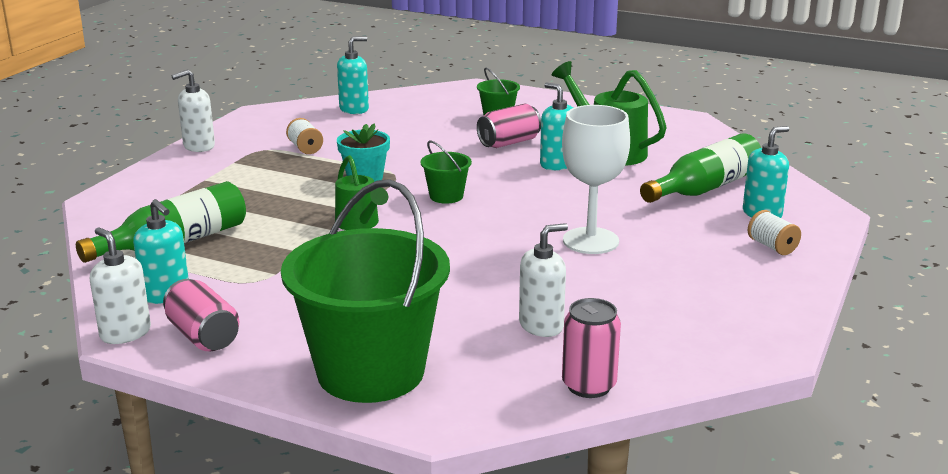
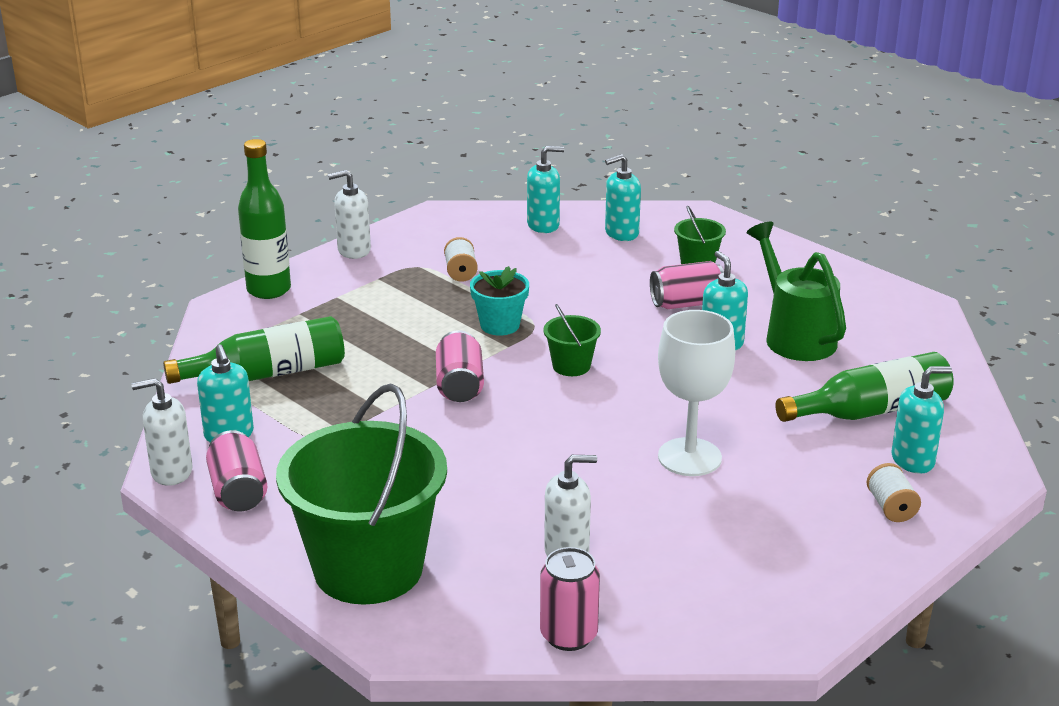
camera: 20 degrees right, 5 degrees up
(125, 333) = (171, 472): white soap dispenser -> white soap dispenser turned 75 degrees counterclockwise
(136, 184) = (269, 290): none -> green bottle
(359, 224) = (459, 385): green watering can -> pink can
(422, 106) = (621, 233): none -> turquoise soap dispenser

